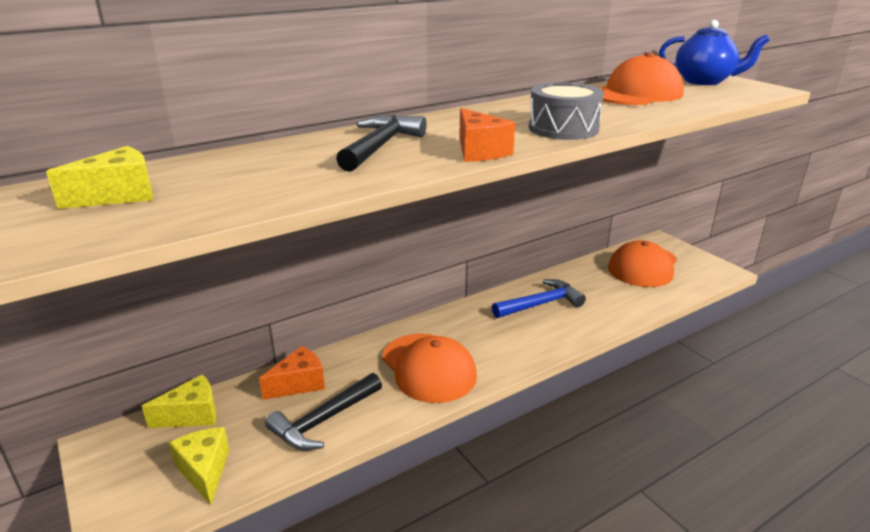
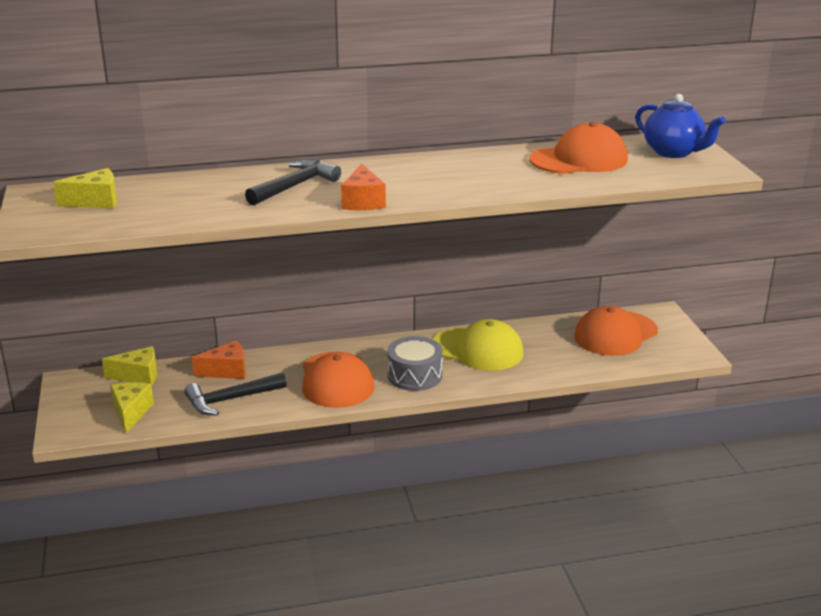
camera: 20 degrees right, 0 degrees up
(541, 304) = (478, 349): blue hammer -> yellow cap
(563, 129) = (456, 189): grey drum -> grey drum (414, 375)

